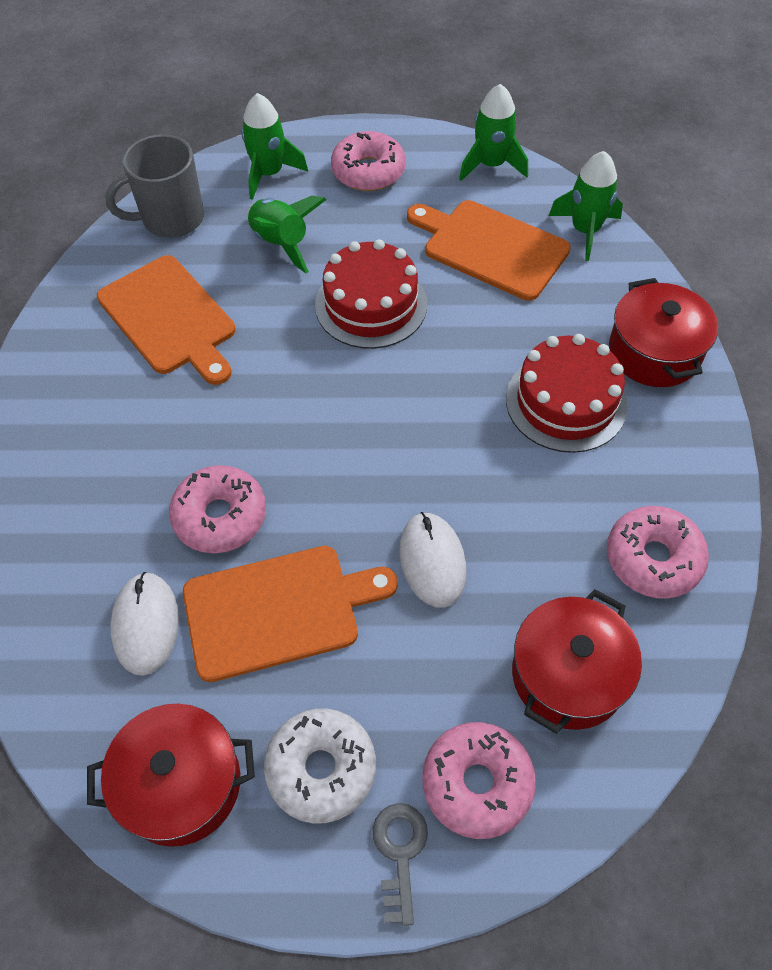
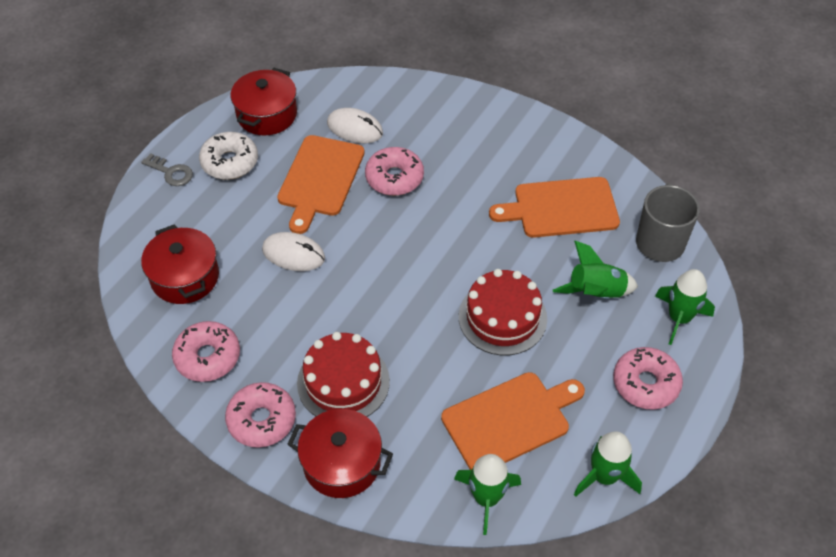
camera: 120 degrees right, 5 degrees down
(477, 783) = (172, 213): pink donut -> pink donut (262, 420)

